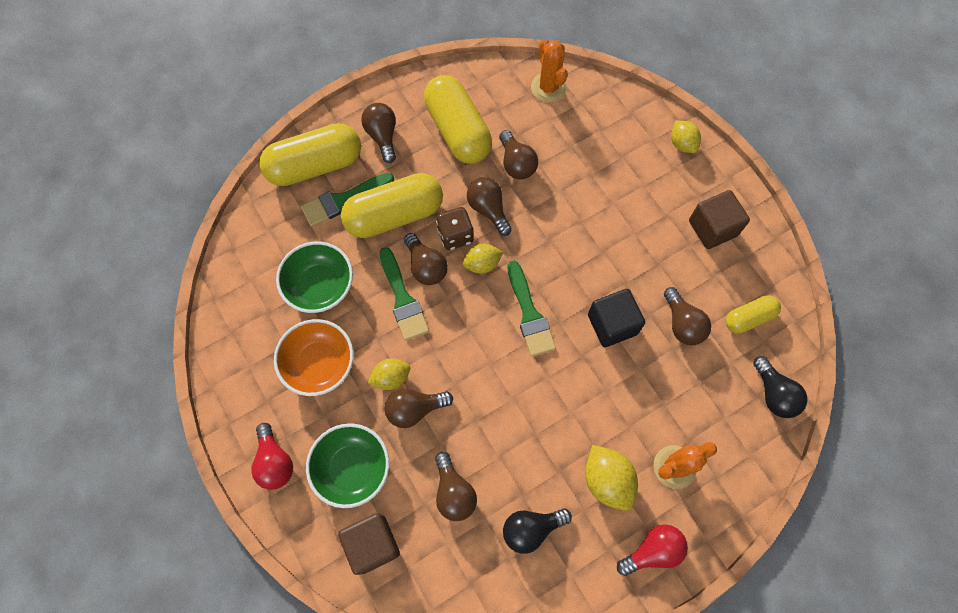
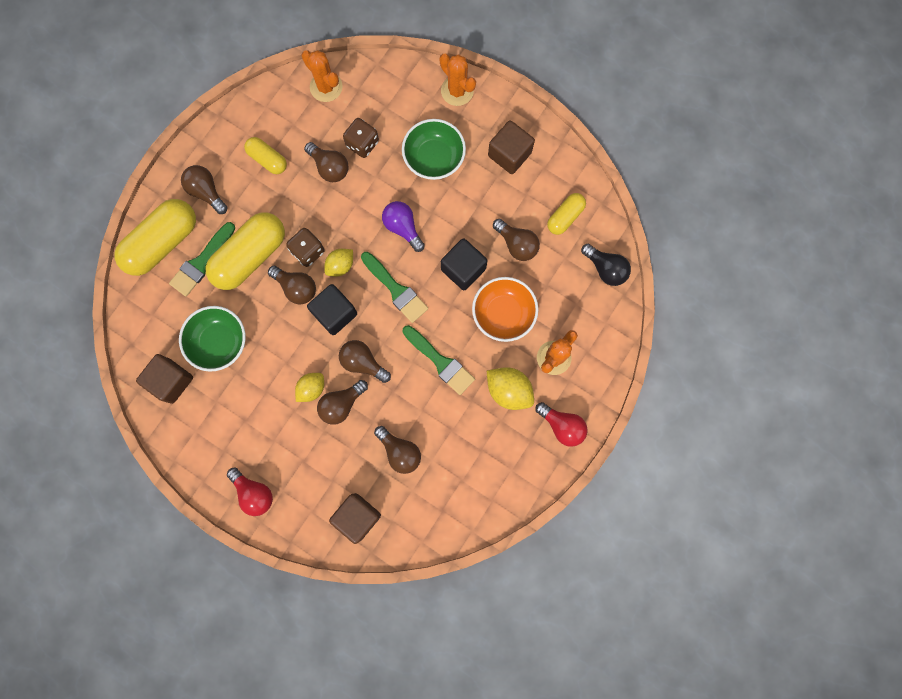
camera: 25 degrees left, 10 degrees up
(252, 303) = (171, 381): none -> brown cube
(319, 364) = (250, 404): orange bowl -> orange bowl (503, 314)
(352, 468) = (315, 470): green bowl -> green bowl (434, 158)
(403, 299) = (291, 322): green brush -> green brush (441, 362)
(453, 310) = (335, 313): none -> black cube
(458, 131) = (267, 159): yellow capsule -> yellow capsule, size x0.54
(488, 209) = (324, 217): brown light bulb -> brown light bulb (363, 362)
(531, 529) = (468, 451): black light bulb -> none
(560, 155) = (362, 144): none -> brown dice
(565, 254) = (403, 227): none -> purple light bulb
(652, 551) = (562, 426): red light bulb -> red light bulb turned 90 degrees clockwise
(682, 144) = (457, 91): yellow lemon -> orange cactus

